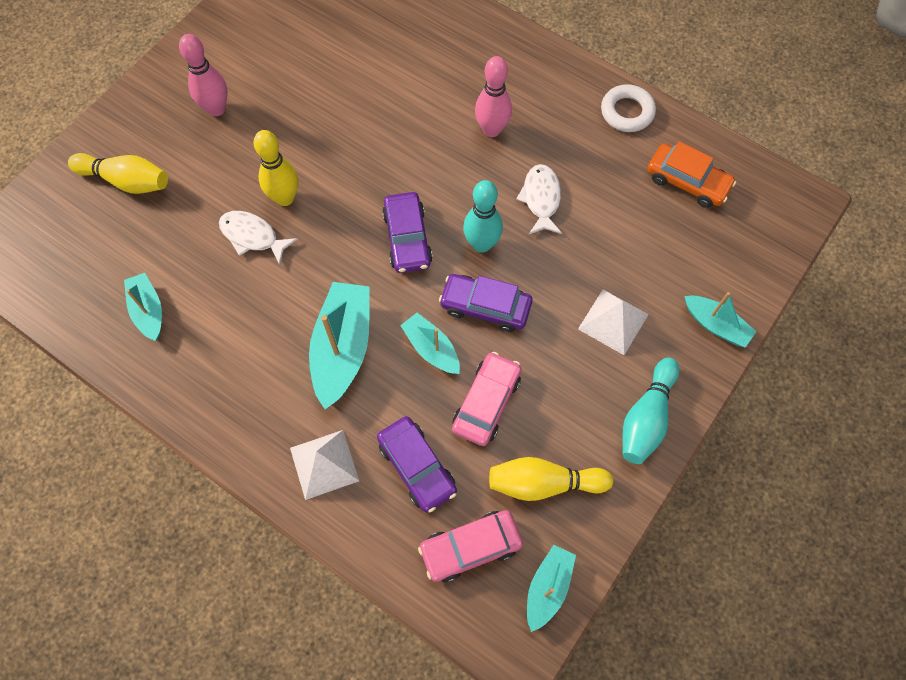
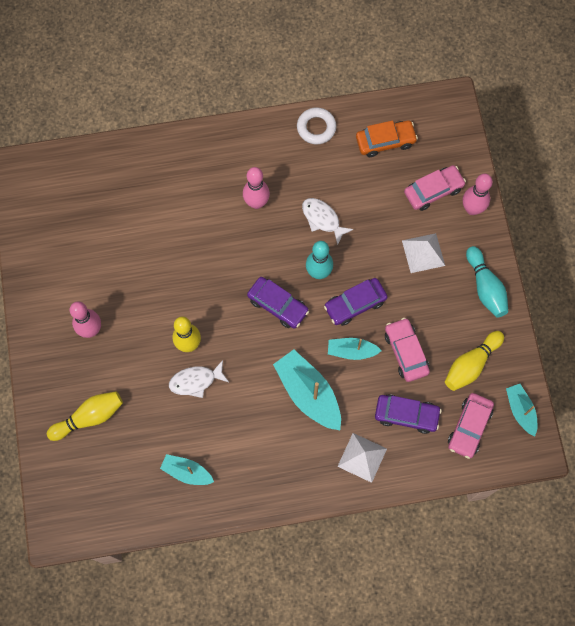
camera: 45 degrees left, 5 degrees up
(690, 271) = (433, 191): none -> pink car
(716, 325) = (472, 209): turquoise boat -> pink bowling pin

